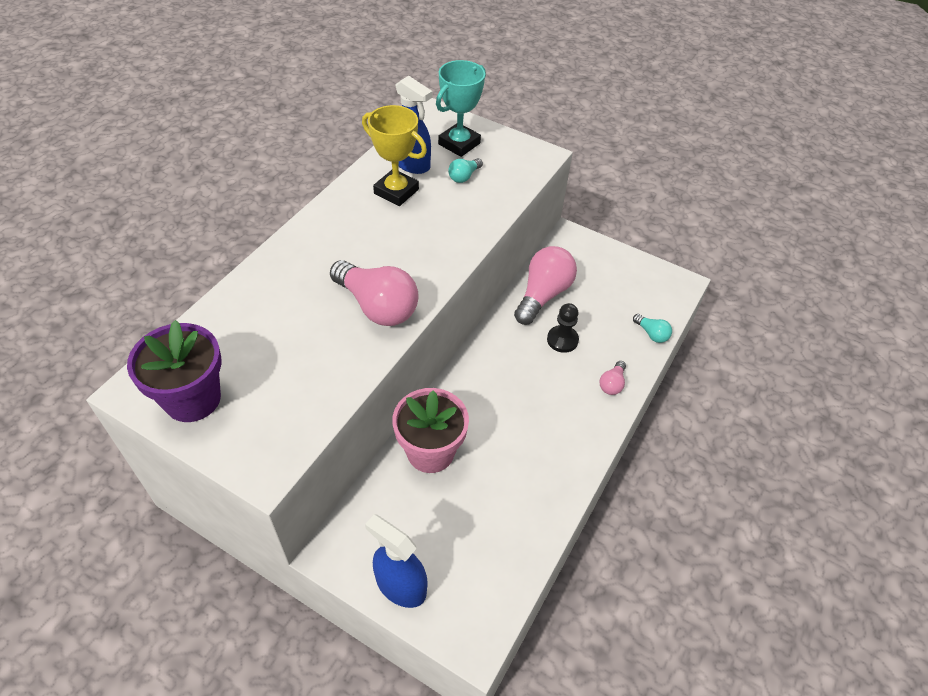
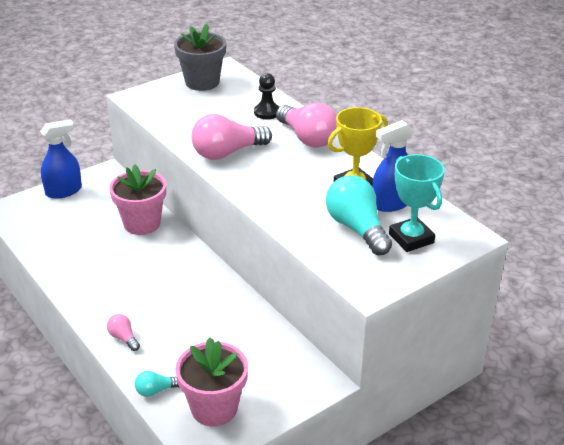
camera: 115 degrees right, 15 degrees down
(192, 399) = (202, 82): purple flower pot -> grey flower pot
(464, 176) = (357, 228): turquoise light bulb -> turquoise light bulb, size x2.11
(543, 295) = (252, 331): pink light bulb -> pink light bulb (307, 138)
(562, 340) = (191, 324): black pawn -> black pawn (267, 112)
(641, 290) = (214, 408): none -> pink flower pot

